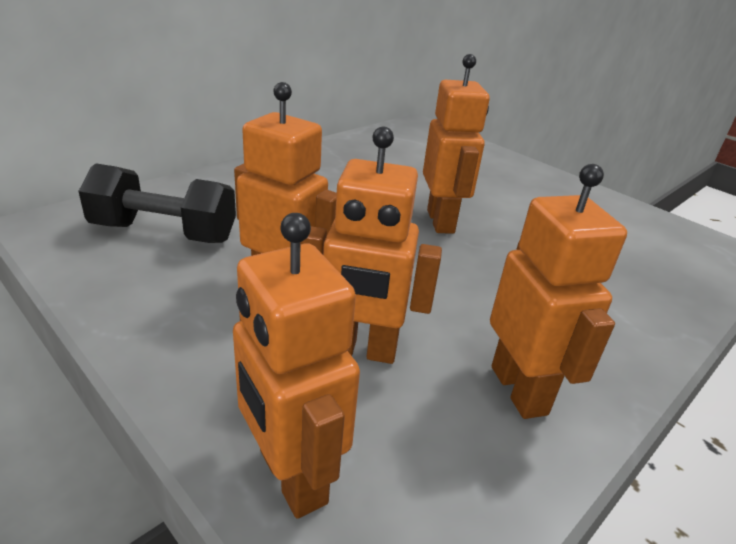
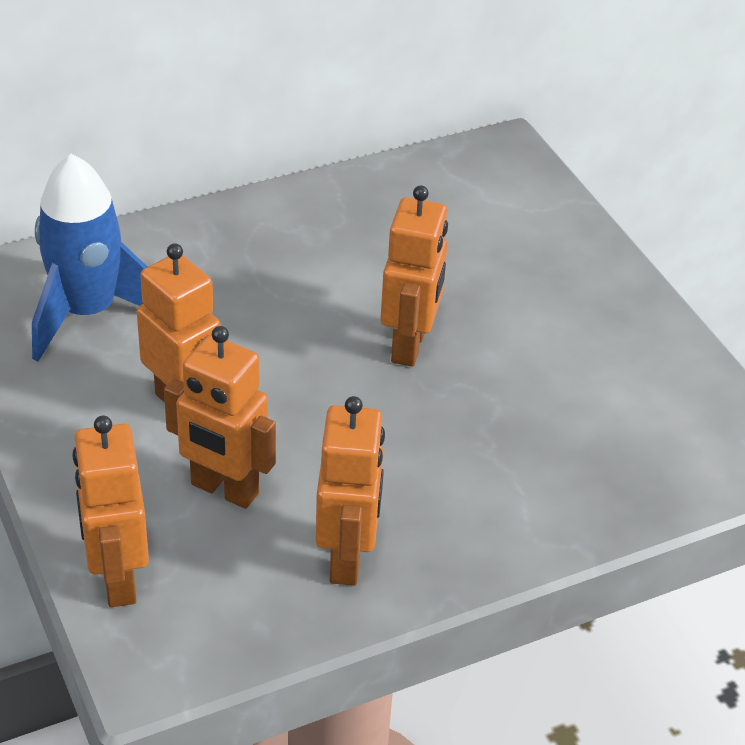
camera: 20 degrees right, 10 degrees up
(164, 233) = (88, 312): black dumbbell -> blue rocket

